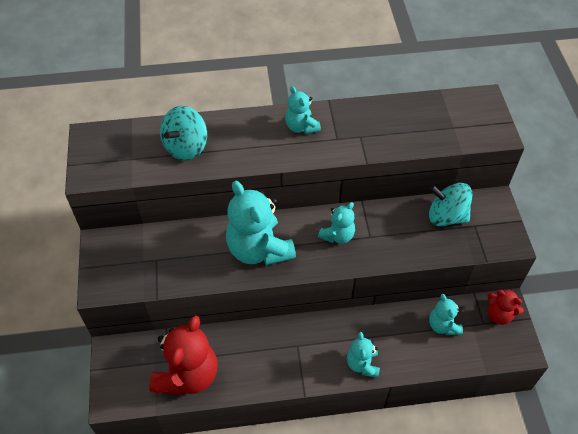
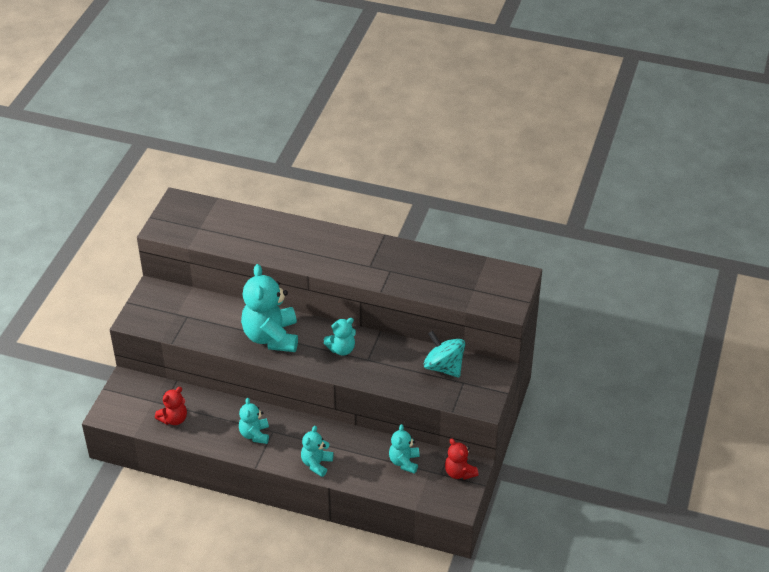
camera: 25 degrees right, 10 degrees down
(186, 147) = (246, 233): turquoise spinning top -> none
(188, 375) = (174, 419): red teddy bear -> red teddy bear, size x0.53
(301, 127) = (347, 248): turquoise teddy bear -> turquoise teddy bear (255, 434)

